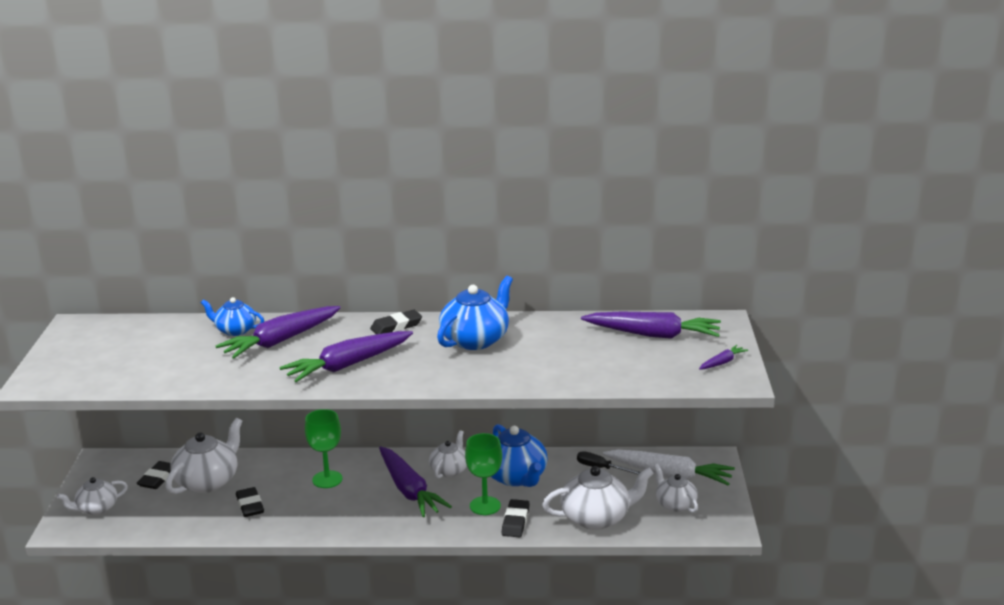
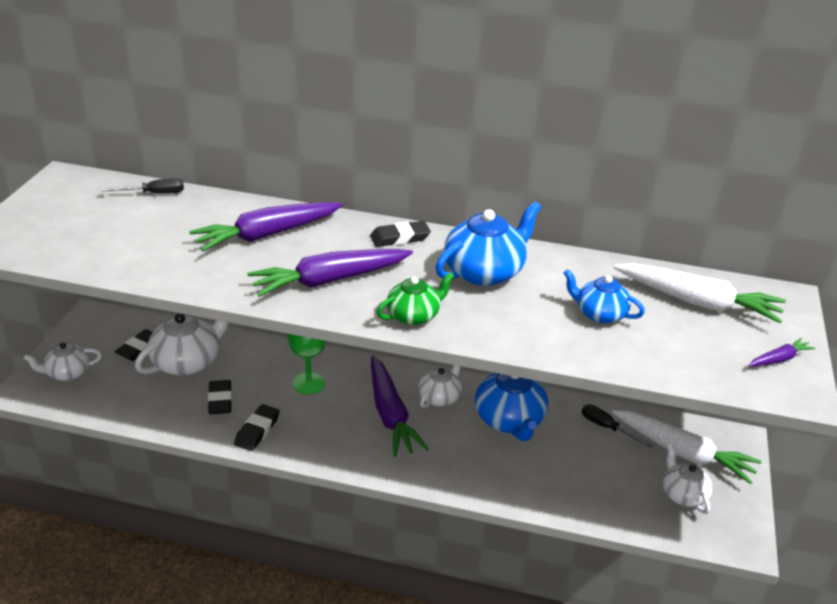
camera: 10 degrees right, 10 degrees up
(165, 325) = (154, 194): none -> black screwdriver
(235, 330) = (224, 212): blue teapot -> blue teapot (599, 314)
(427, 378) = (414, 315): none -> green teapot
(485, 506) = (467, 452): green goblet -> none
(515, 521) = (496, 480): black eraser -> black eraser (257, 430)
(596, 518) = (589, 494): white teapot -> none
(653, 335) = (697, 302): purple carrot -> white carrot

